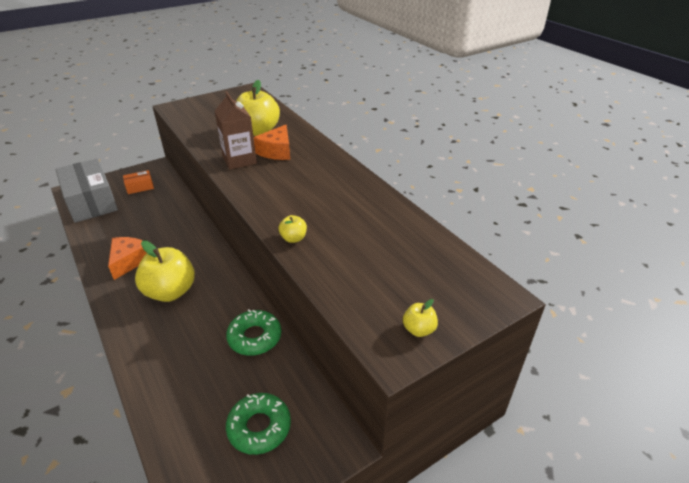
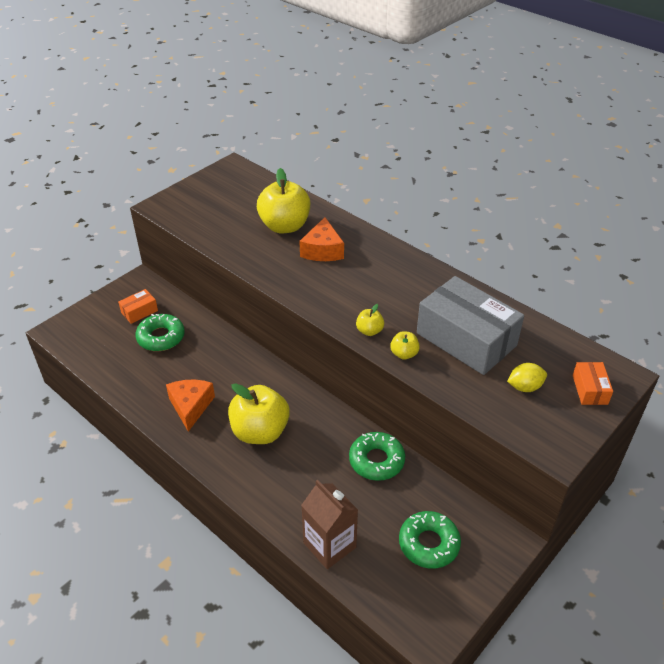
camera: 15 degrees left, 5 degrees up
(91, 202) = (92, 342): grey box -> grey box (466, 339)
(143, 207) = (161, 337): none -> green donut
(239, 160) = (288, 269): brown carton -> brown carton (329, 545)
(393, 288) = (524, 387): none -> yellow lemon
(418, 329) = (566, 422): yellow apple -> yellow apple (369, 331)
(461, 303) = (590, 389): none -> orange box

